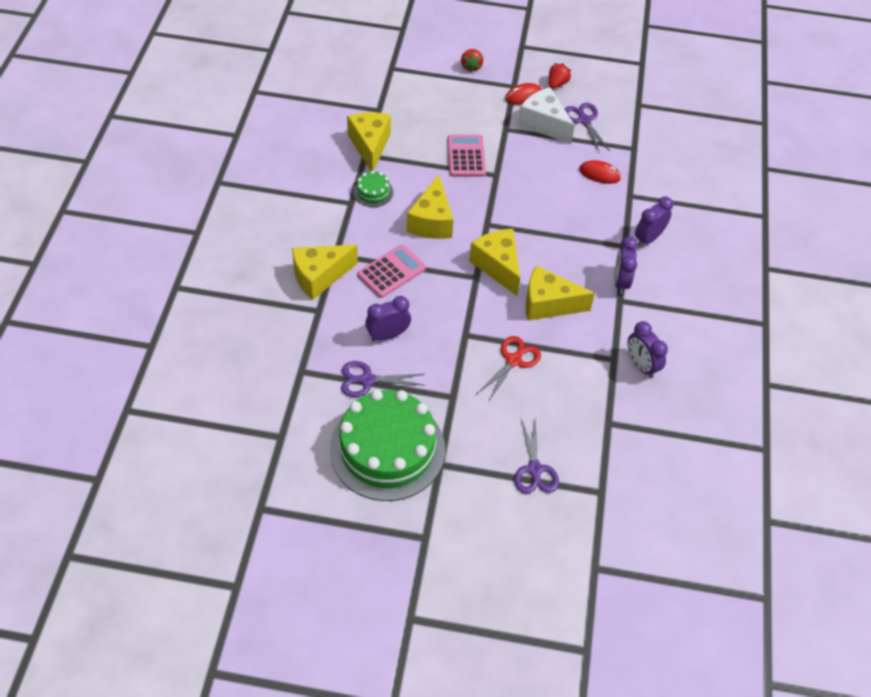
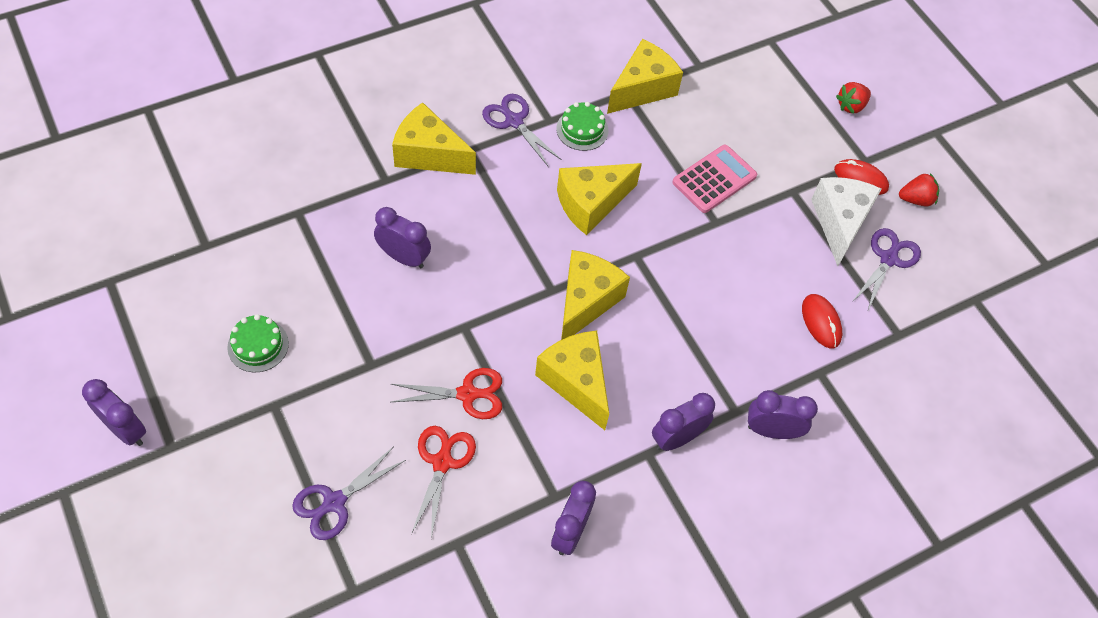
camera: 50 degrees right, 5 degrees up
(367, 380) = (331, 274): purple scissors -> purple scissors (513, 121)
(387, 449) = (258, 345): green cake -> green cake, size x0.41
(391, 272) = (490, 210): pink calculator -> none
(391, 557) = (126, 430): none -> purple clock
(549, 399) = (442, 462): none -> red scissors

